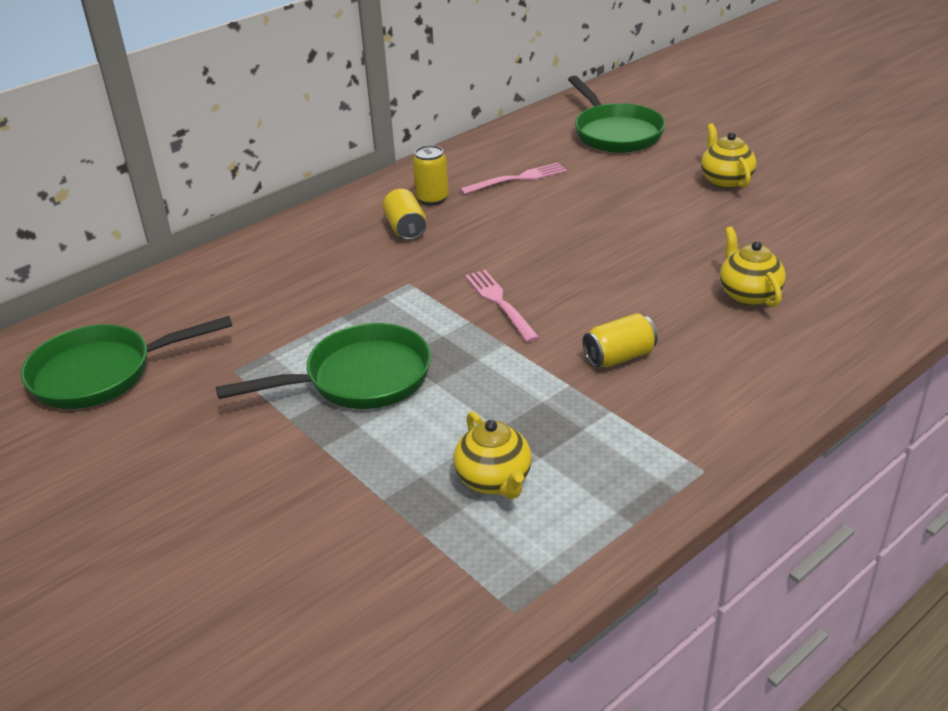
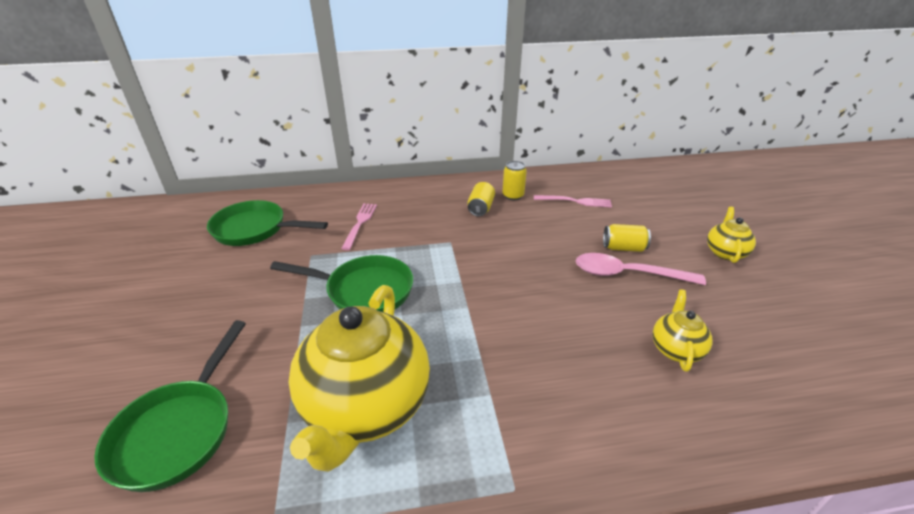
camera: 30 degrees right, 0 degrees up
(494, 481) = (365, 407): yellow teapot -> yellow teapot, size x2.16
(499, 302) = (490, 277): pink fork -> pink fork (360, 223)
(615, 133) = (666, 193): green pan -> green pan (178, 431)
(619, 357) = (533, 354): yellow can -> yellow can (623, 248)
(646, 241) = (627, 274): none -> pink spoon

